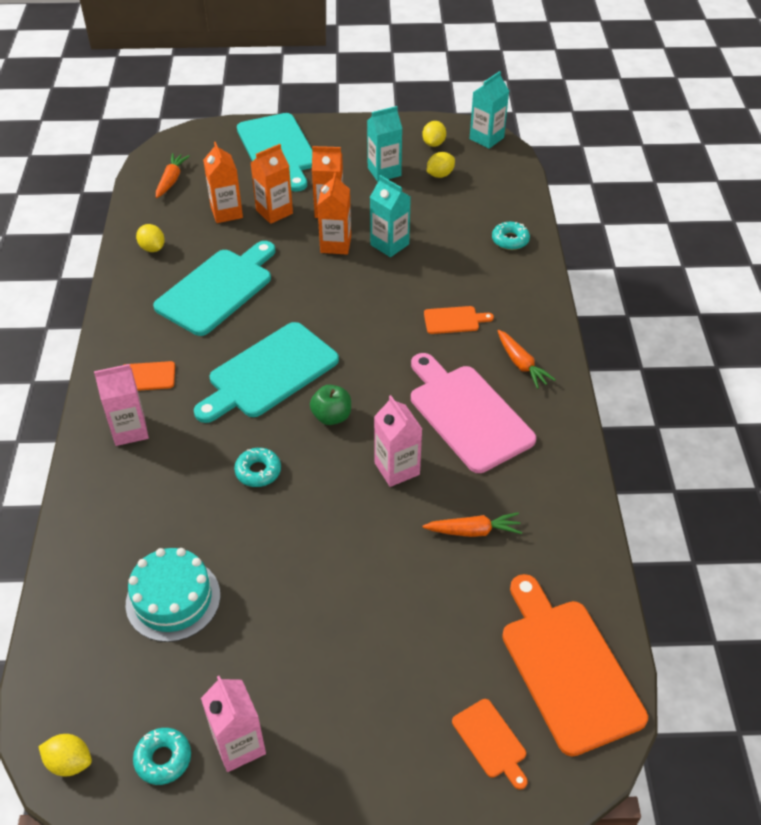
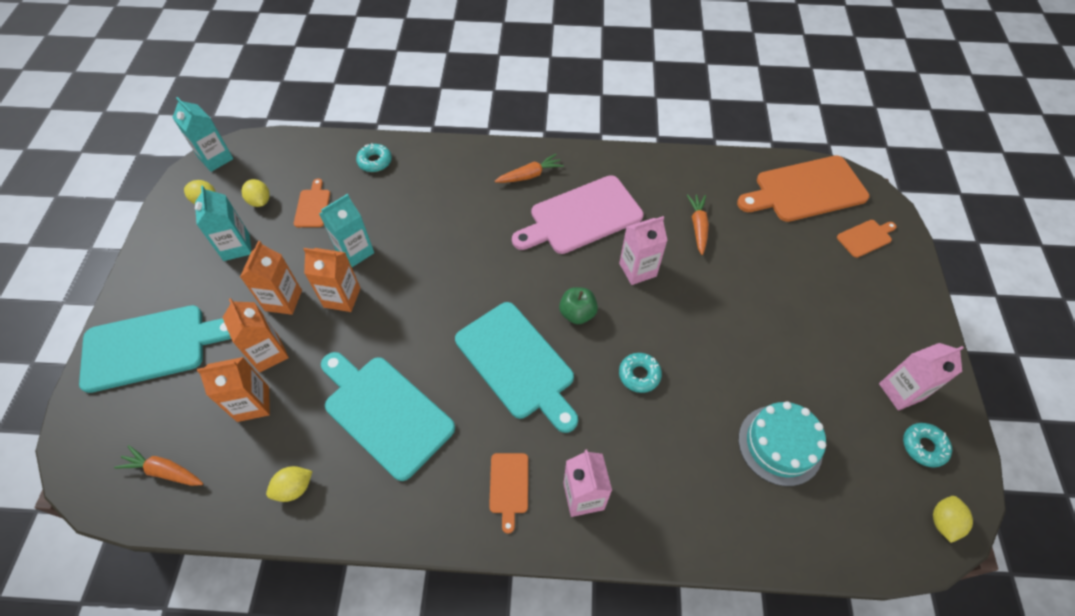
camera: 85 degrees left, 10 degrees up
(454, 320) = (470, 213): orange cutting board -> orange cutting board (313, 206)

